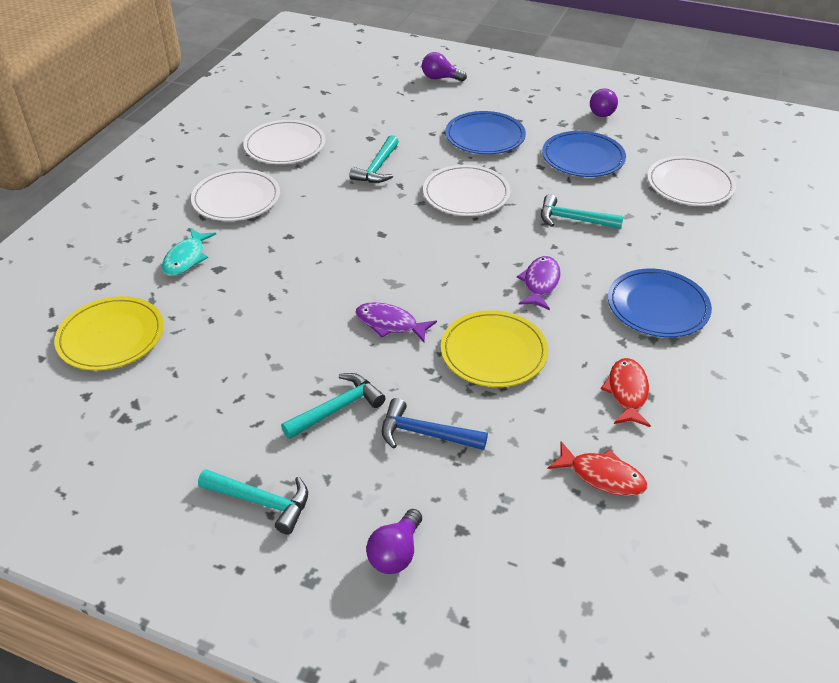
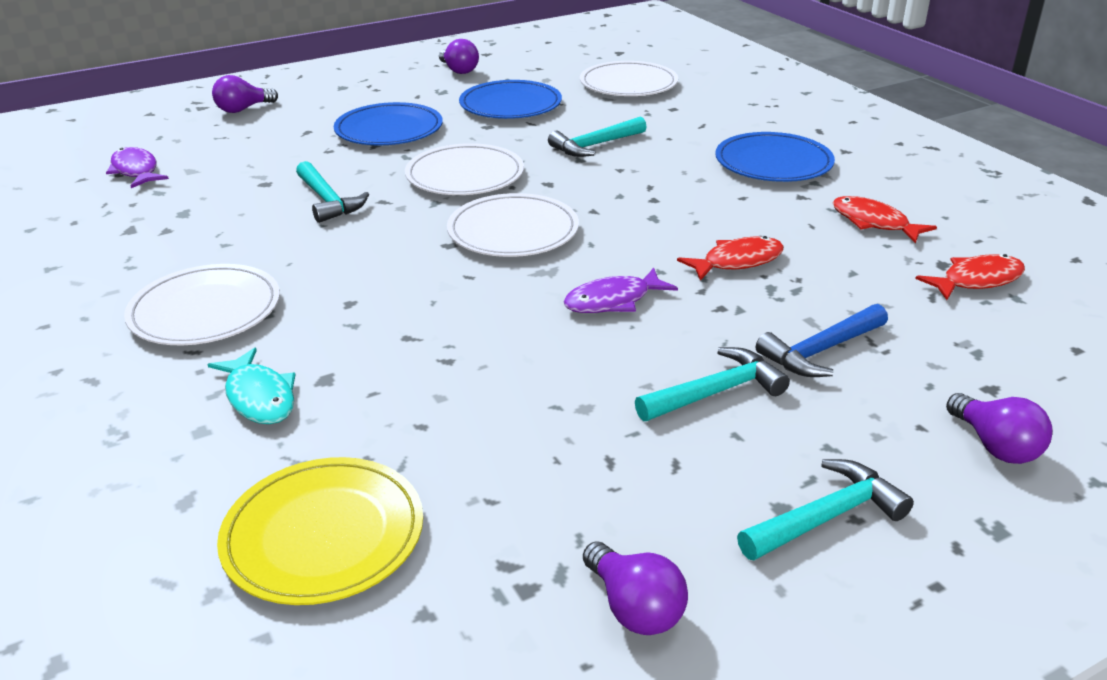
camera: 50 degrees left, 10 degrees down
(138, 460) = (634, 608): none -> purple light bulb
(285, 146) = (167, 237): white plate -> white plate (513, 231)
(337, 408) = (716, 392): turquoise hammer -> turquoise hammer turned 60 degrees clockwise
(493, 352) = (737, 261): yellow plate -> red fish
(540, 283) = (665, 197): purple fish -> purple fish (136, 171)

